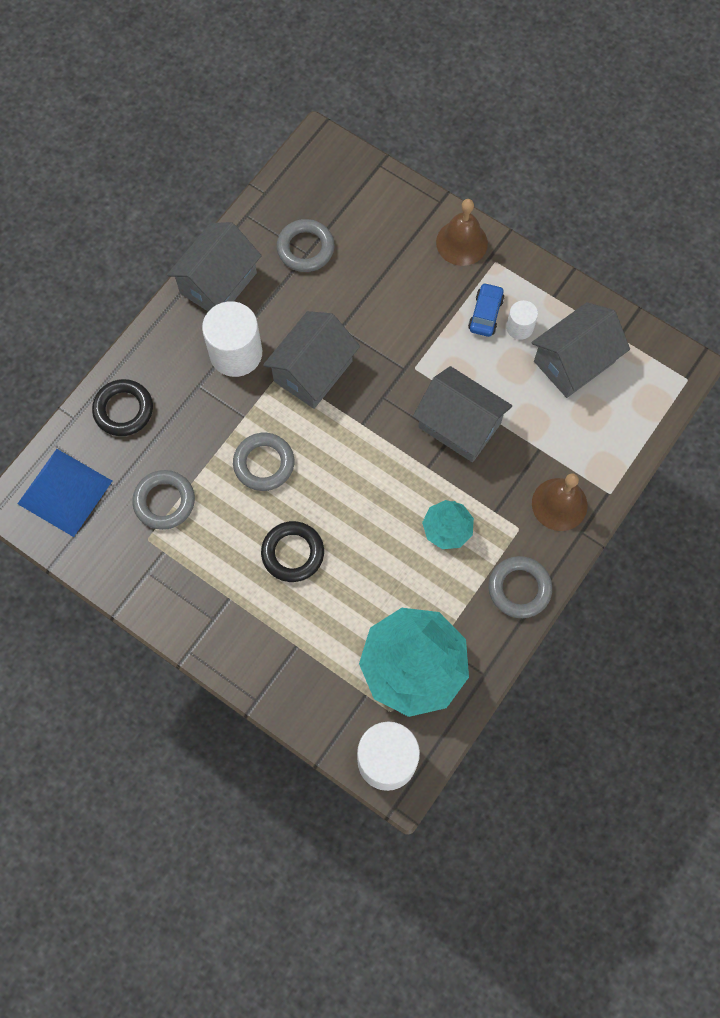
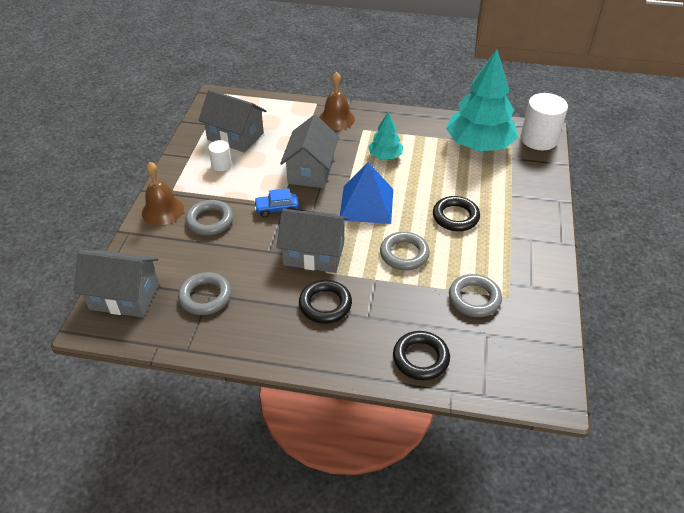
camera: 115 degrees left, 25 degrees down
(64, 492) = (517, 366): blue pyramid -> blue pyramid (366, 204)
(218, 283) = (266, 342): grey house -> grey house (124, 296)
(236, 353) = (325, 304): white cylinder -> black ring
(485, 314) = (219, 182): blue car -> blue car (277, 209)
(519, 588) = (399, 120): grey ring -> grey ring (210, 221)

